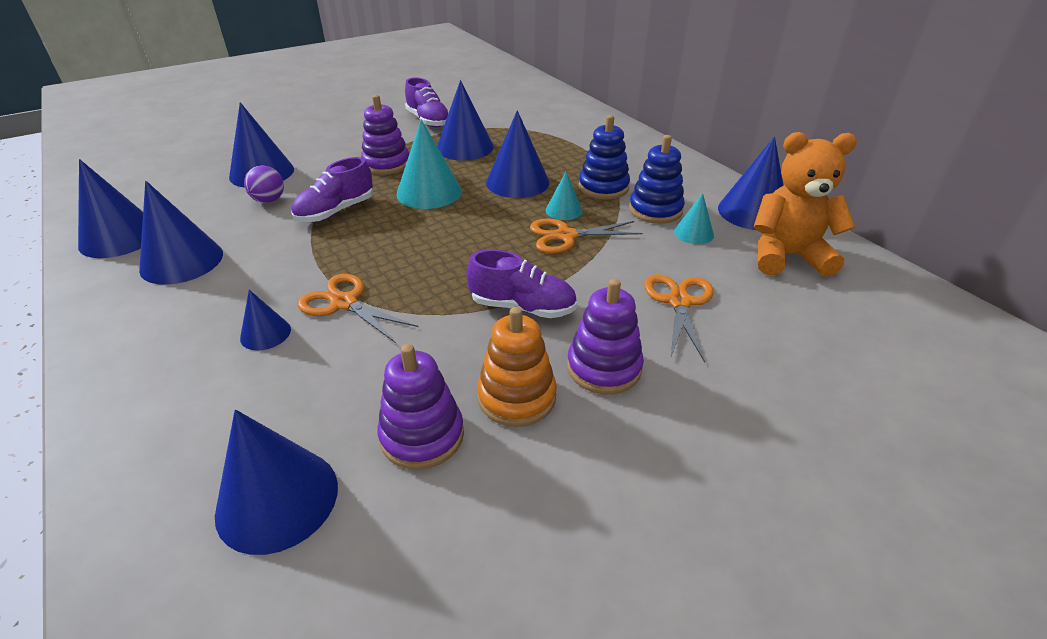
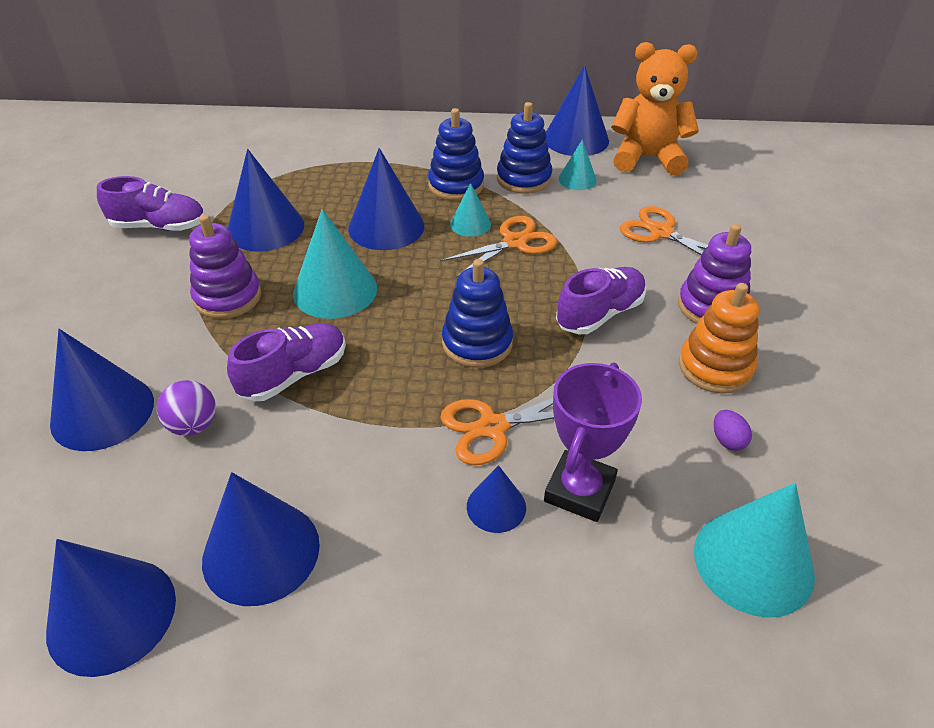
camera: 55 degrees left, 5 degrees up
(277, 499) = (753, 562): blue cone -> turquoise cone
(304, 367) = (579, 490): none -> purple trophy
(336, 211) = (294, 375): purple shoe -> purple shoe turned 120 degrees counterclockwise
(422, 435) = (727, 440): purple stacking toy -> purple egg
(429, 264) = (477, 343): none -> blue stacking toy
(566, 236) = (514, 242): orange scissors -> orange scissors turned 150 degrees counterclockwise
(787, 256) = (647, 158): orange teddy bear -> orange teddy bear turned 60 degrees clockwise

